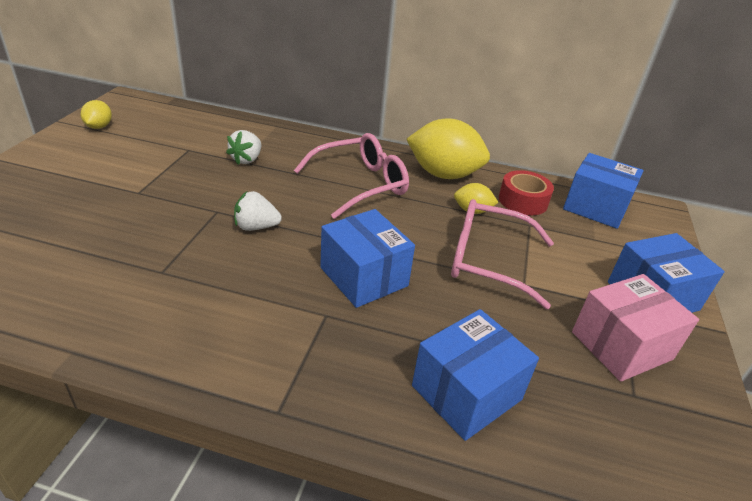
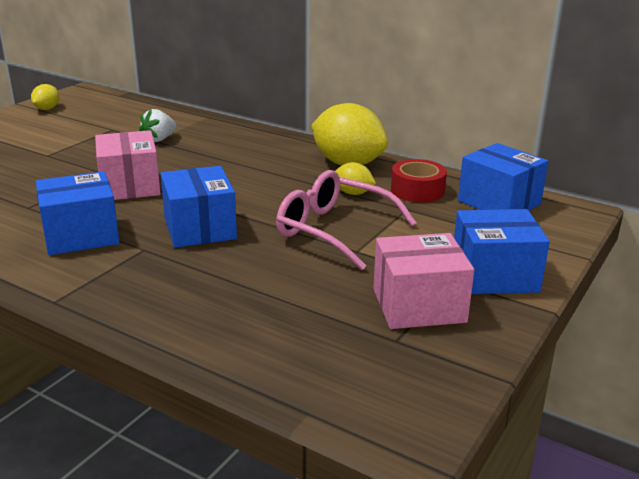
camera: 20 degrees right, 10 degrees down
(256, 227) = (130, 186): white strawberry -> pink box
(359, 184) = (252, 165): pink glasses -> none
(466, 392) = (227, 314): blue box -> blue box (81, 235)

